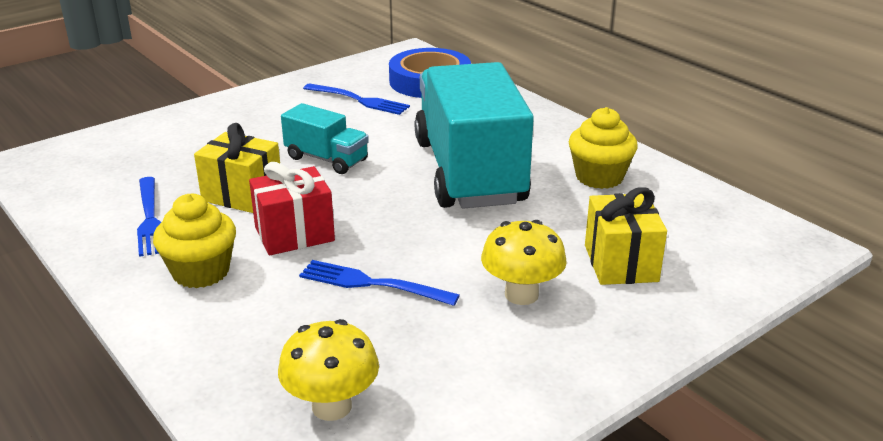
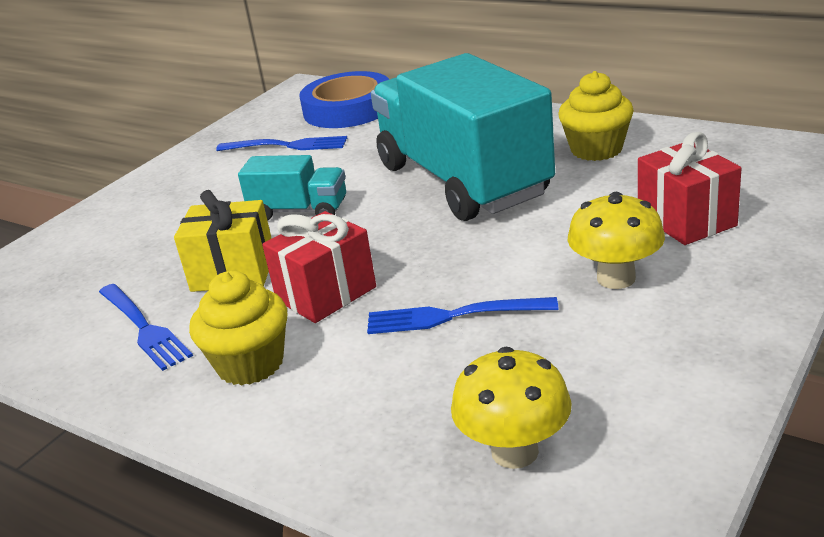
camera: 15 degrees left, 0 degrees up
(621, 263) = (686, 220): yellow gift -> red gift

